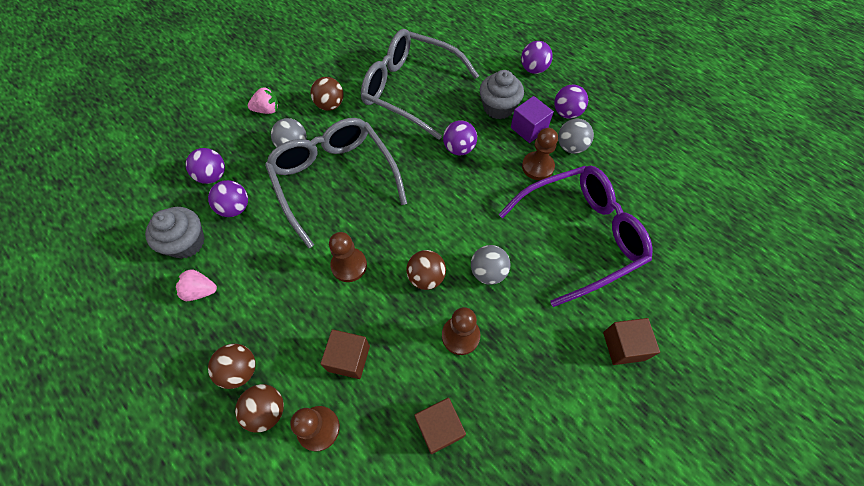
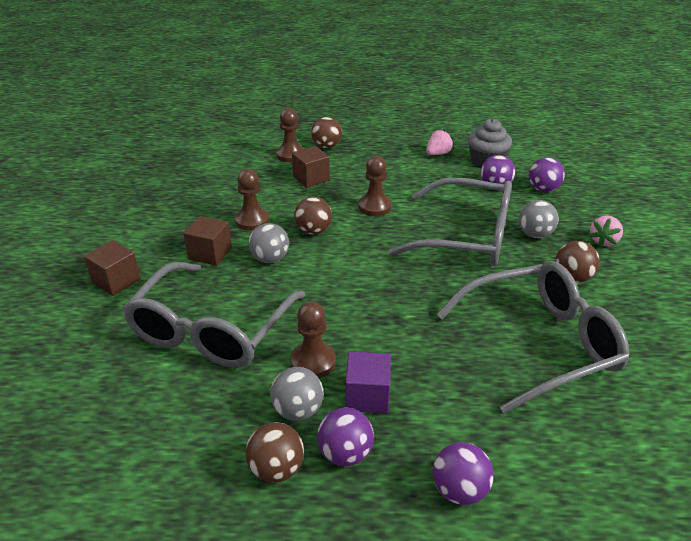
camera: 135 degrees right, 25 degrees down
(240, 370) = (363, 147): brown ball -> brown ball (276, 469)
(439, 428) = (222, 186): brown cube -> brown cube (210, 253)
(459, 148) = (409, 324): purple ball -> none
(498, 107) = (429, 395): grey cupcake -> none
(580, 235) = (211, 330): purple glasses -> grey glasses

